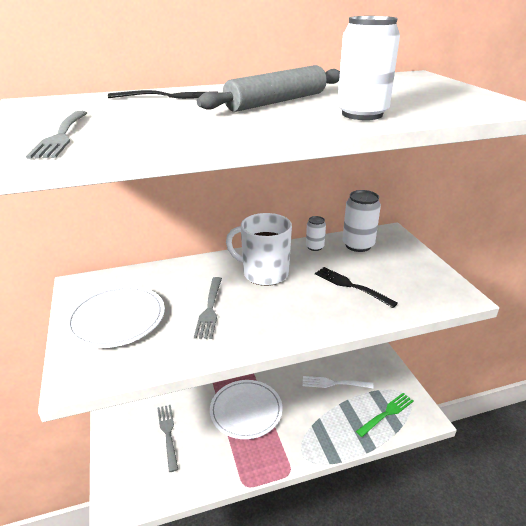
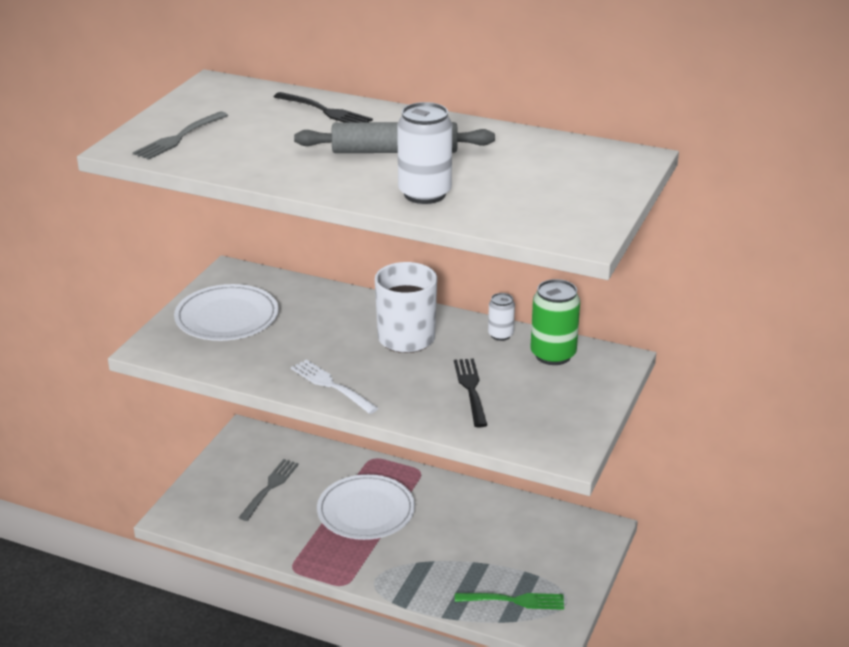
camera: 40 degrees right, 0 degrees up
(210, 309) = (310, 345): grey fork -> none
(334, 383) = (495, 541): white fork -> white fork (332, 386)
(358, 245) = (553, 355): white can -> green can

